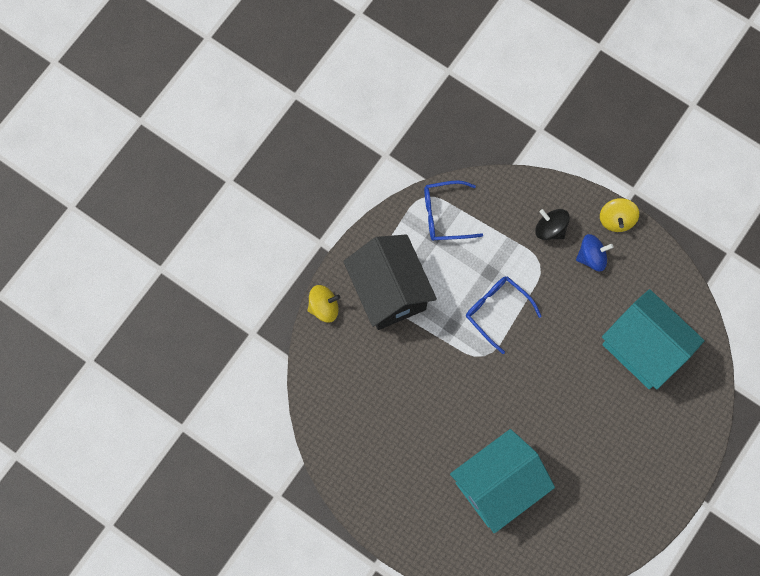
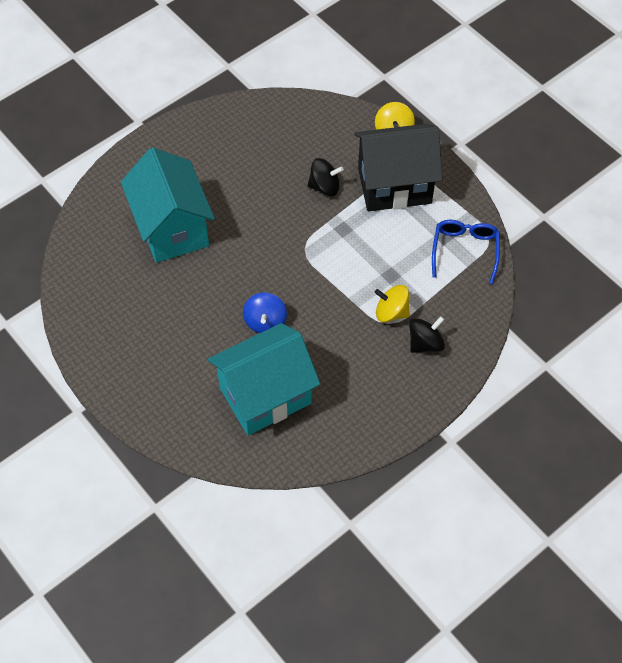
camera: 105 degrees right, 15 degrees down
(408, 355) = (325, 187): none -> black spinning top
(497, 311) = (347, 271): blue glasses -> none
(591, 257) = (382, 374): blue spinning top -> blue spinning top (265, 322)
(616, 219) = (420, 411): yellow spinning top -> yellow spinning top (391, 312)

